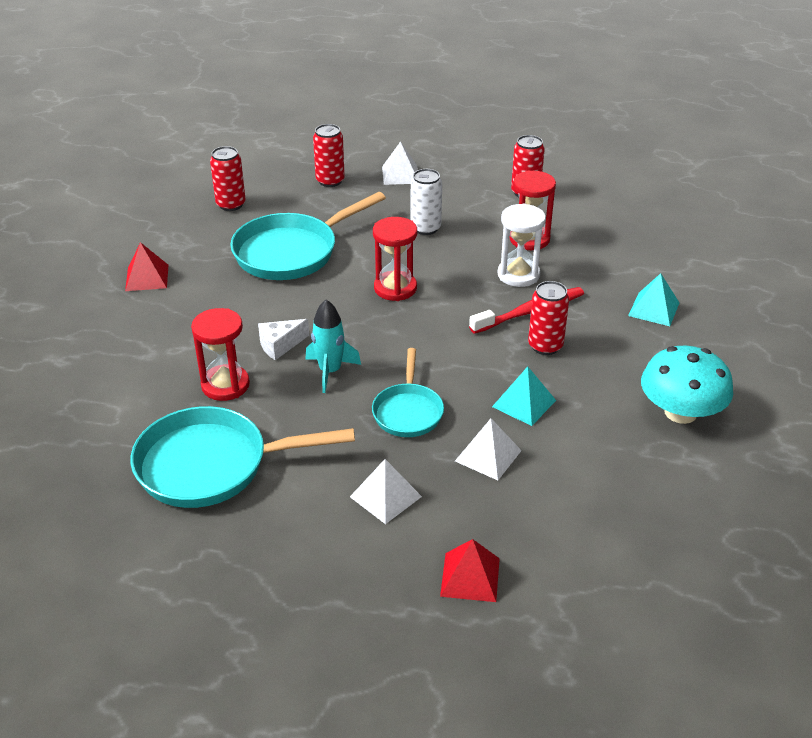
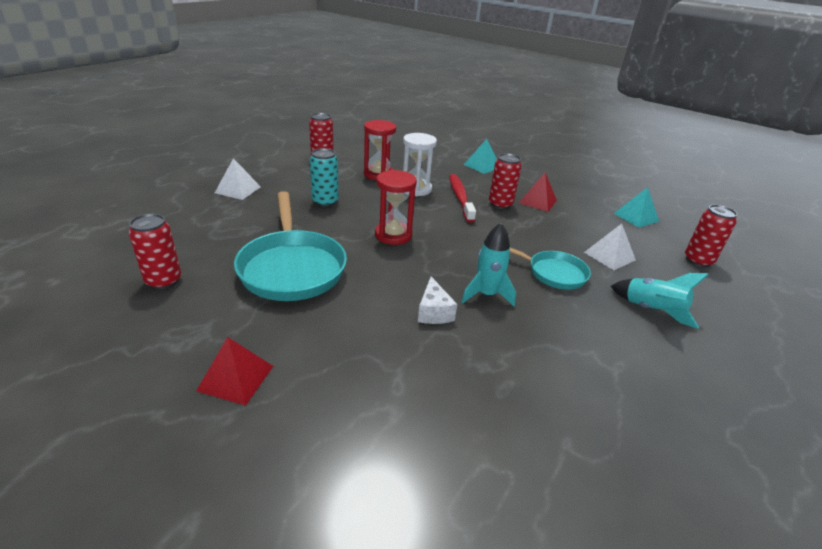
camera: 70 degrees left, 5 degrees down
(211, 465) = (602, 404): turquoise pan -> none
(225, 385) = (478, 362): red hourglass -> none
(330, 181) = (202, 219): red can -> red can (698, 260)
(385, 496) = (652, 310): white pyramid -> turquoise rocket
(425, 228) = (325, 202): white can -> turquoise can
(470, 577) = (734, 298): red pyramid -> red pyramid (537, 201)
(524, 403) = (557, 228): turquoise pyramid -> turquoise pyramid (636, 217)
(680, 412) = (580, 188): turquoise mushroom -> none

